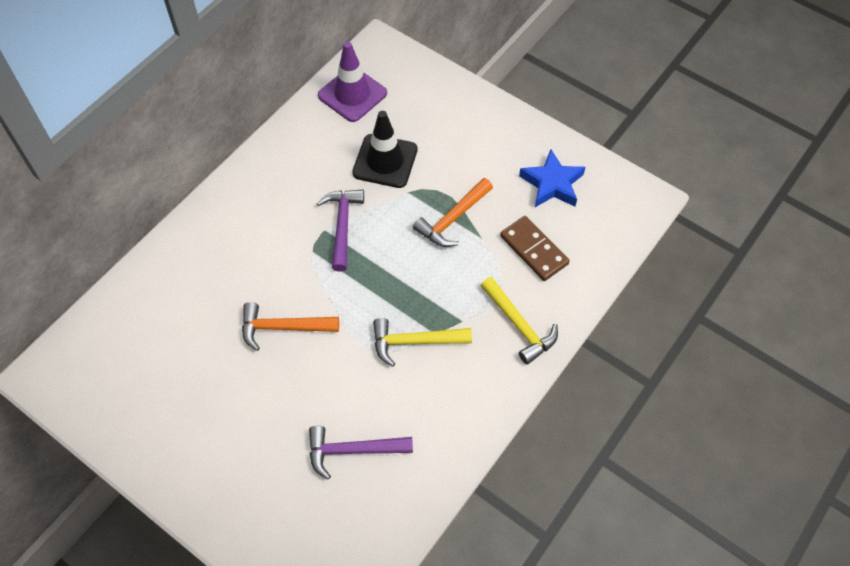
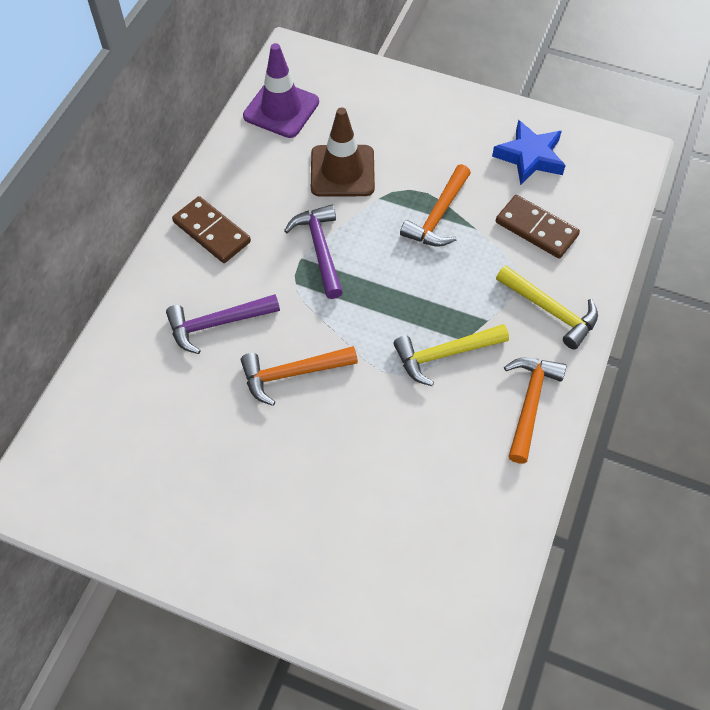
camera: 15 degrees left, 0 degrees up
(258, 190) = (211, 232): none -> brown domino
(353, 451) = (419, 489): purple hammer -> purple hammer (217, 324)
(385, 161) = (342, 171): black traffic cone -> brown traffic cone
(471, 401) = (529, 403): none -> orange hammer

